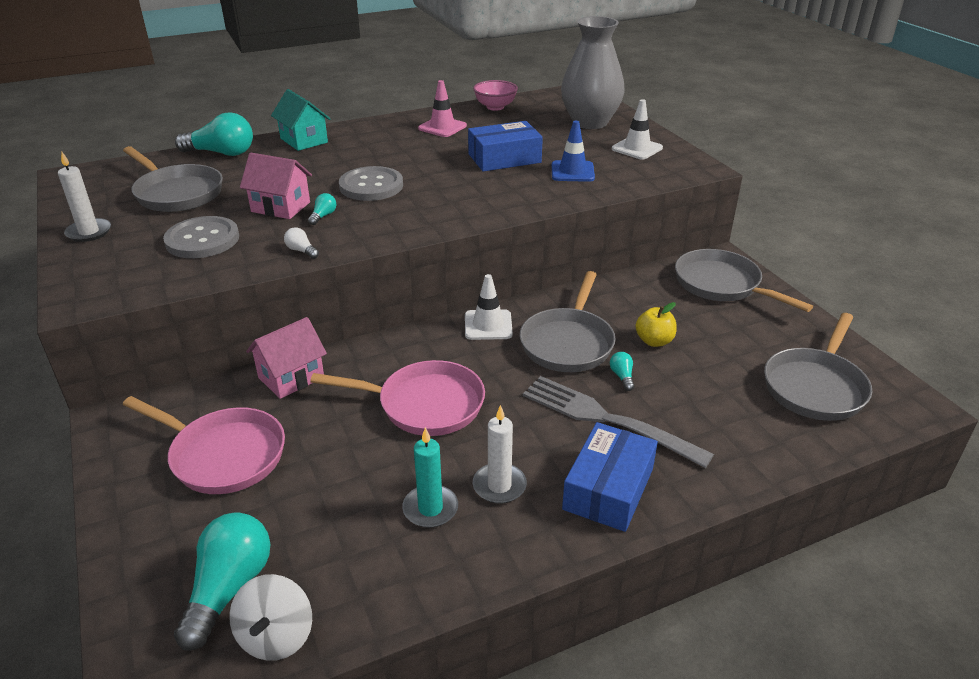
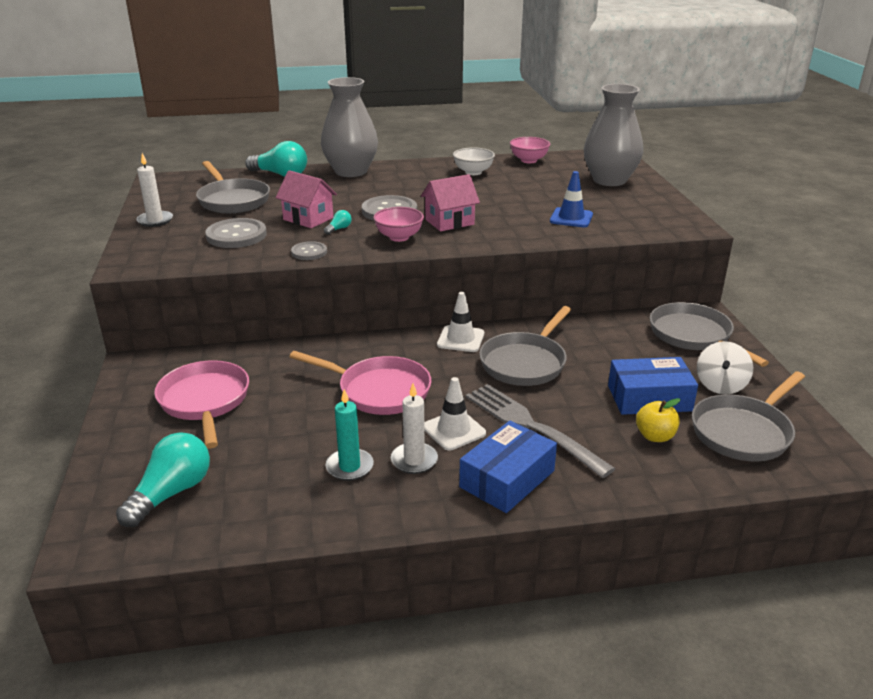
camera: 15 degrees right, 5 degrees down
(223, 455) = (205, 401): pink pan -> pink pan turned 150 degrees counterclockwise
(276, 636) = (192, 532): white spinning top -> white spinning top (720, 385)
(291, 377) = (280, 355): pink house -> pink house (449, 222)
(301, 251) = (309, 252): white light bulb -> grey button
(304, 140) = (351, 171): turquoise house -> grey vase
(397, 218) = (399, 237): none -> pink bowl
(442, 127) = (473, 172): pink traffic cone -> white bowl
(504, 158) = (515, 201): blue box -> blue box (649, 398)
(622, 376) = (561, 396): turquoise light bulb -> none
(637, 148) = (642, 205): white traffic cone -> white traffic cone (454, 430)
(654, 341) = (605, 372): yellow apple -> yellow apple (655, 436)

